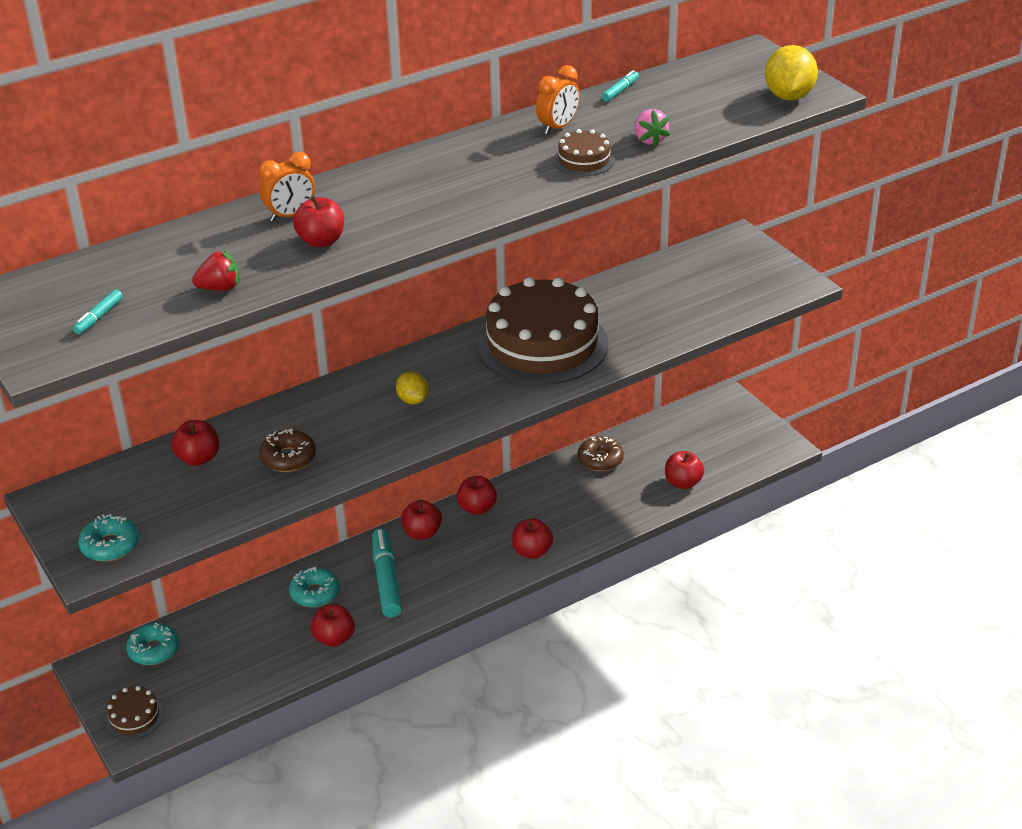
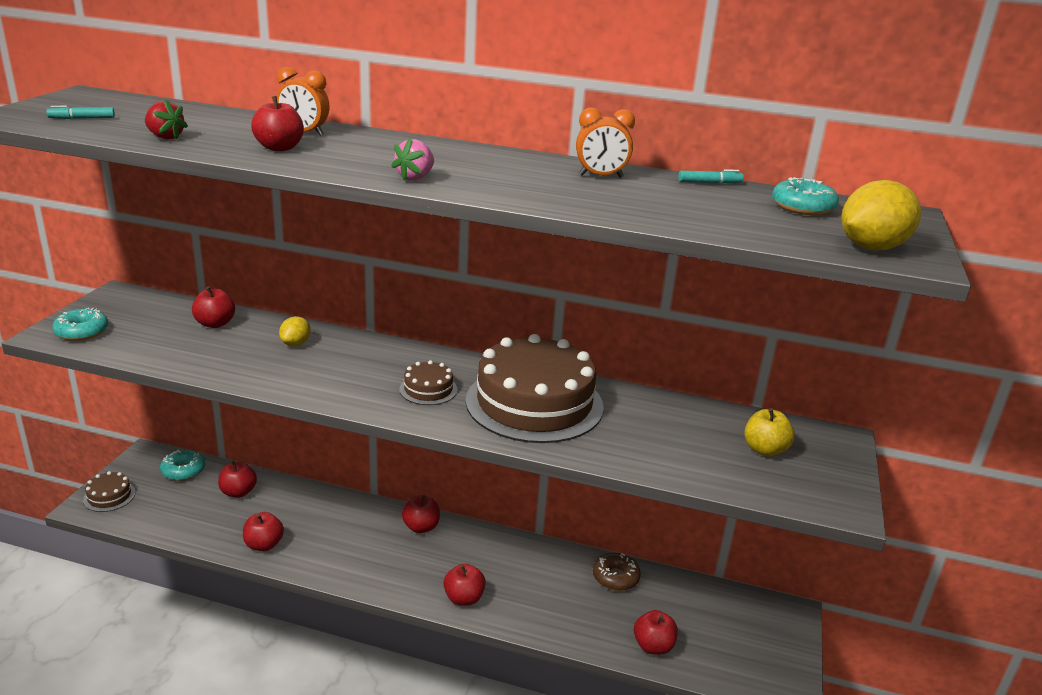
camera: 45 degrees right, 10 degrees down
(288, 458) = (251, 355): brown donut -> none
(315, 593) = (304, 510): turquoise donut -> turquoise donut (802, 207)
(386, 579) = (352, 536): turquoise marker -> none
(413, 400) = (383, 376): yellow lemon -> yellow lemon (296, 344)
(477, 508) = (479, 540): red apple -> red apple (238, 492)
(584, 160) = (568, 197): brown cake -> brown cake (428, 389)
(649, 140) = (655, 211): pink strawberry -> pink strawberry (415, 177)
(714, 276) = (764, 450): none -> yellow apple

